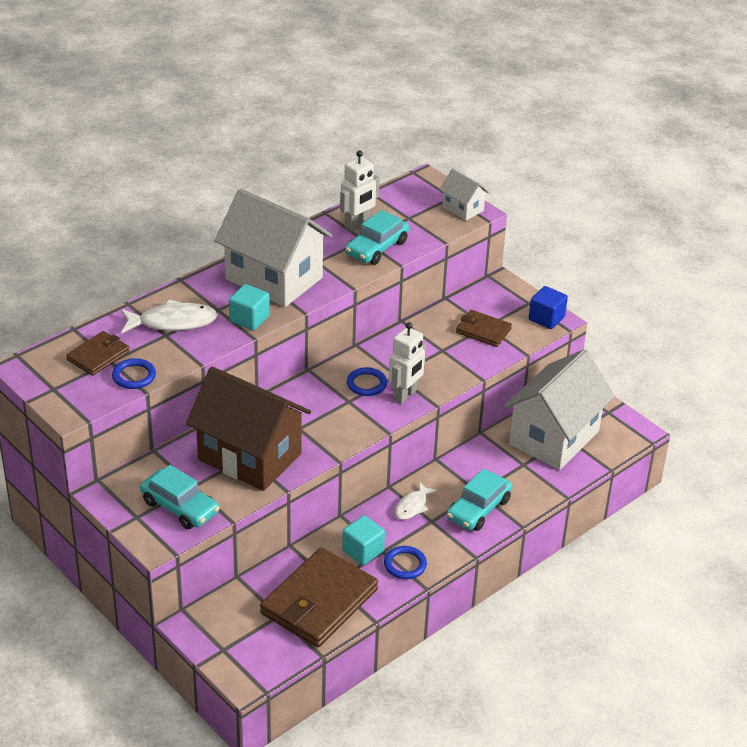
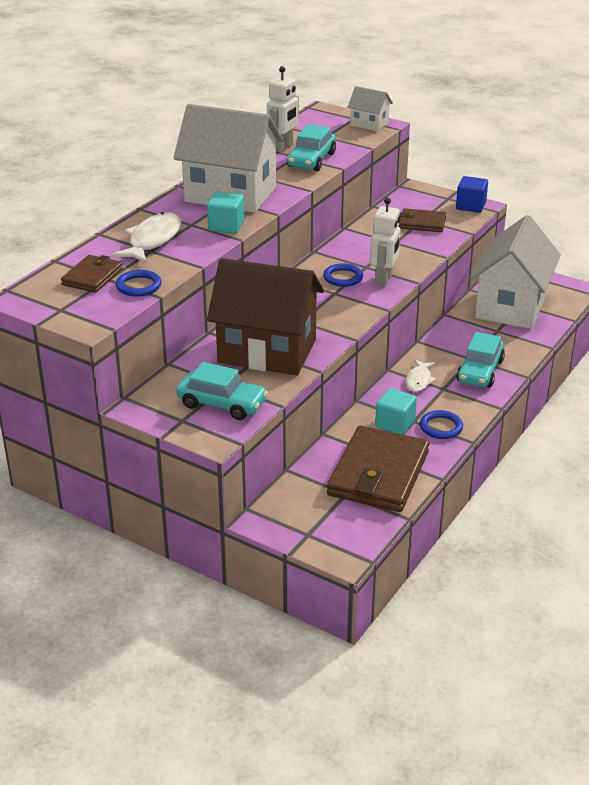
camera: 15 degrees left, 5 degrees down
(173, 322) = (153, 240): white fish -> white fish turned 45 degrees counterclockwise

